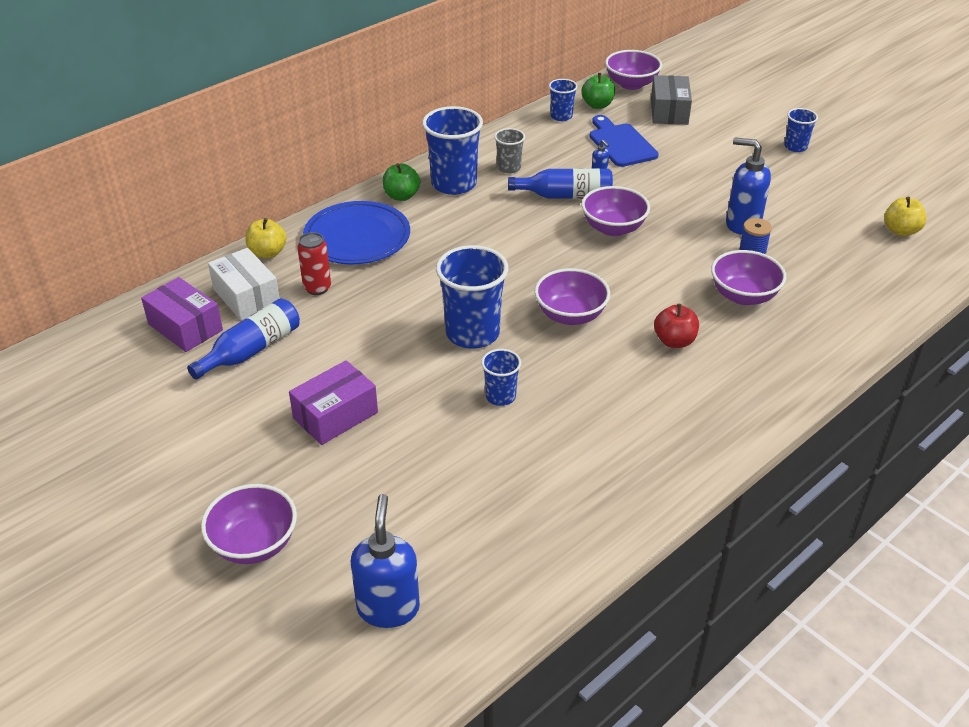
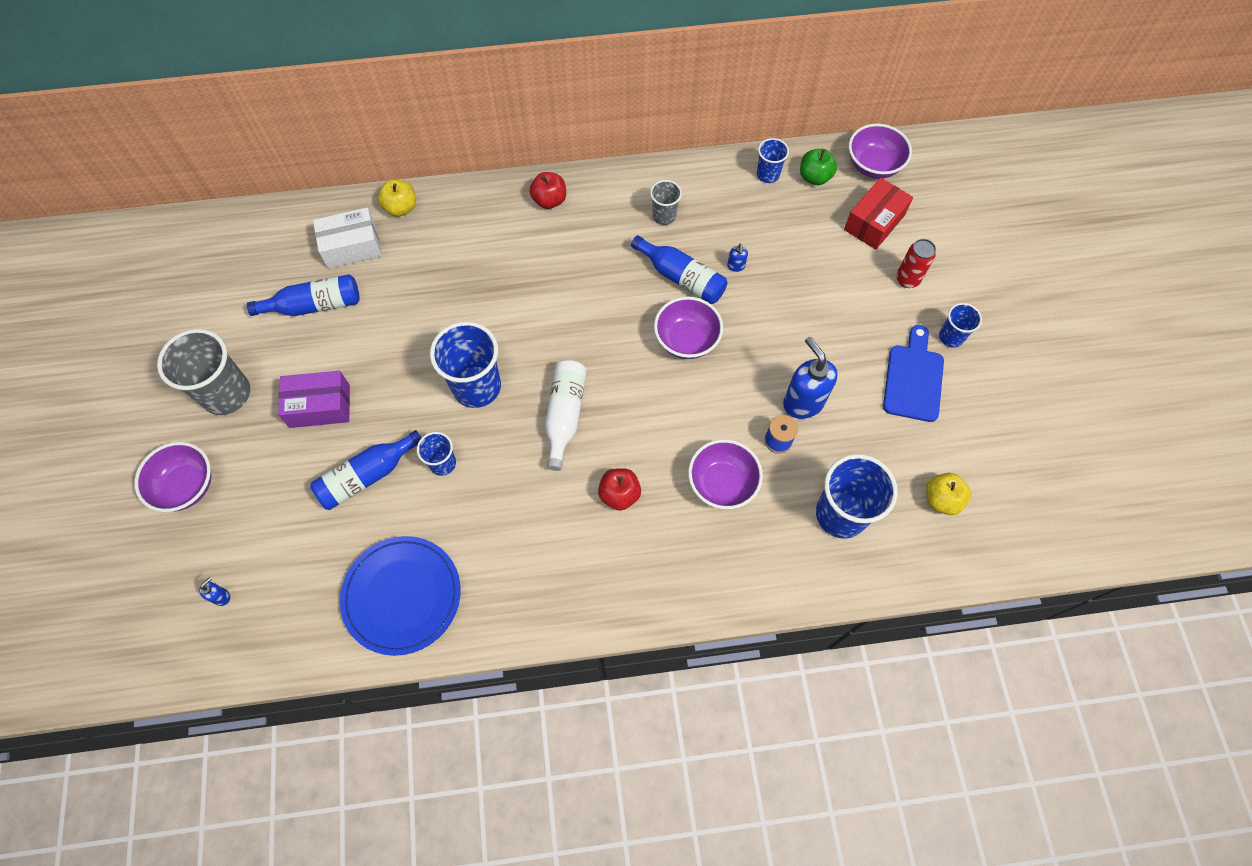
camera: 35 degrees right, 25 degrees up
(185, 327) = (289, 253): purple box -> none
(224, 453) = (226, 394): none -> grey cup
(246, 296) = (352, 247): white box -> white box turned 75 degrees clockwise
(317, 288) = (406, 268): red can -> red can (907, 279)
(357, 237) = (478, 229): blue plate -> blue plate (402, 596)
(388, 608) = (221, 596): blue soap dispenser -> blue soap dispenser, size x0.43
(401, 196) = (549, 200): green apple -> red apple
(439, 440) = (367, 476): none -> blue bottle
(454, 184) = (602, 209): blue cup -> blue cup (841, 514)
(570, 315) = (565, 415): purple bowl -> white bottle
(621, 143) = (789, 240): blue cutting board -> blue cutting board (913, 379)
(669, 111) = (874, 222): grey box -> red box

